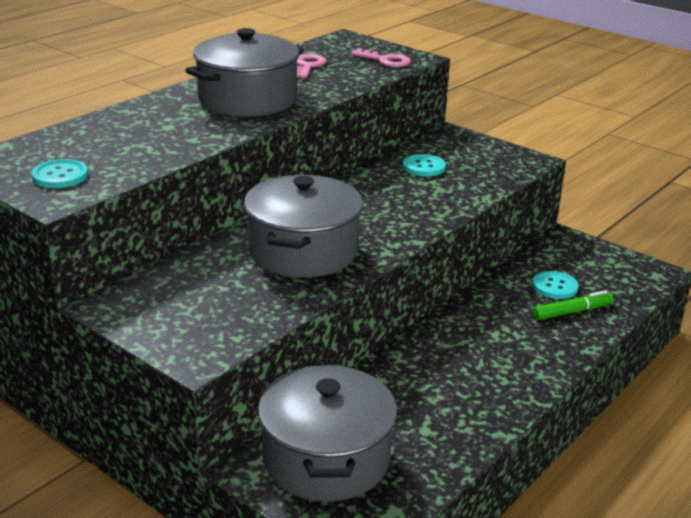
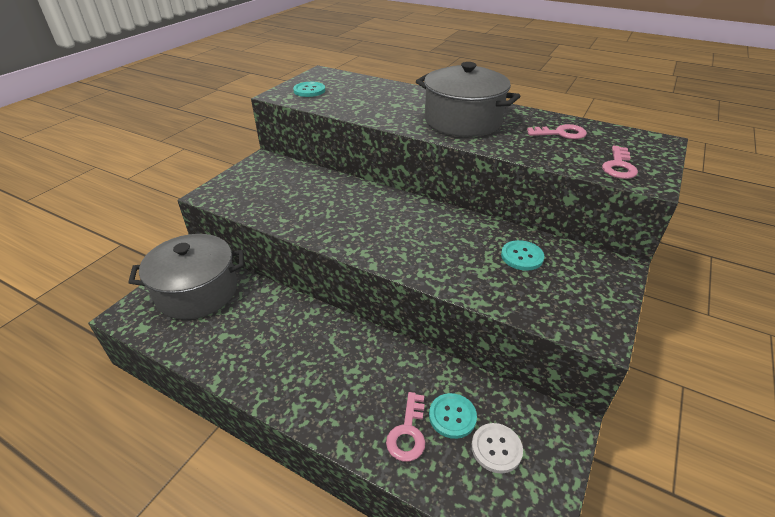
camera: 80 degrees right, 10 degrees up
(303, 251) = (340, 213): grey pot -> none
(572, 312) = (408, 432): green marker -> pink key
(587, 272) = (496, 448): none -> white button

